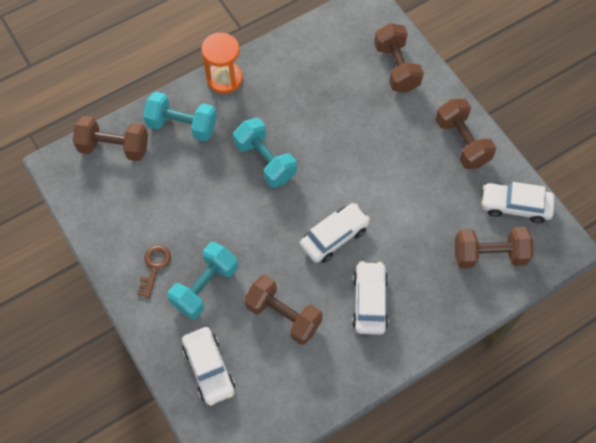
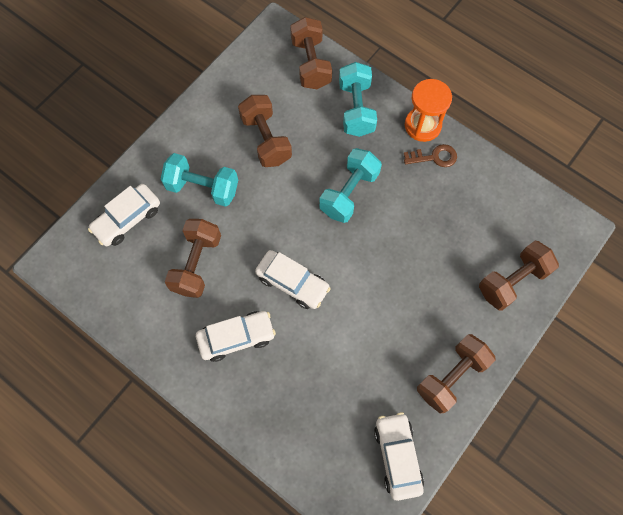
camera: 70 degrees right, 5 degrees up
(154, 267) = (207, 140): brown key -> brown key (434, 157)
(489, 254) = (329, 443): brown dumbbell -> brown dumbbell (266, 139)

